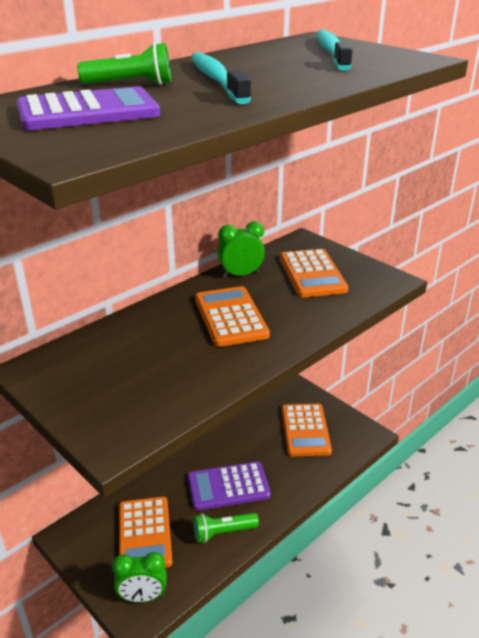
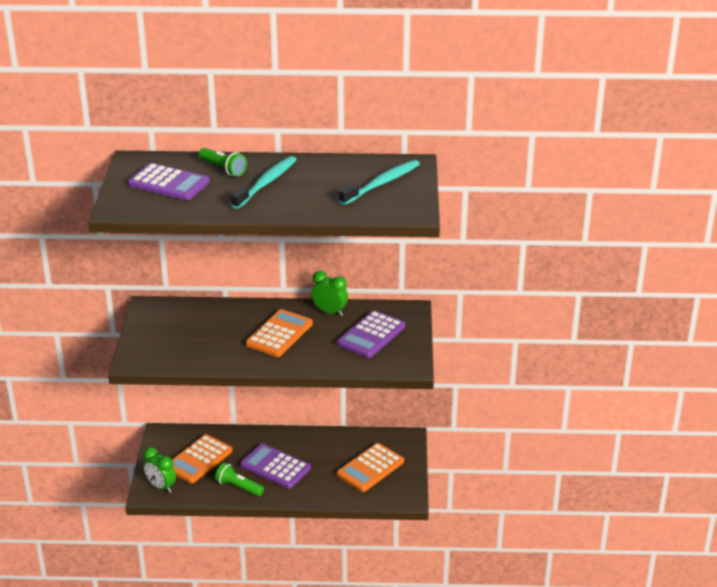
camera: 45 degrees right, 0 degrees up
(312, 274) = (371, 335): orange calculator -> purple calculator

